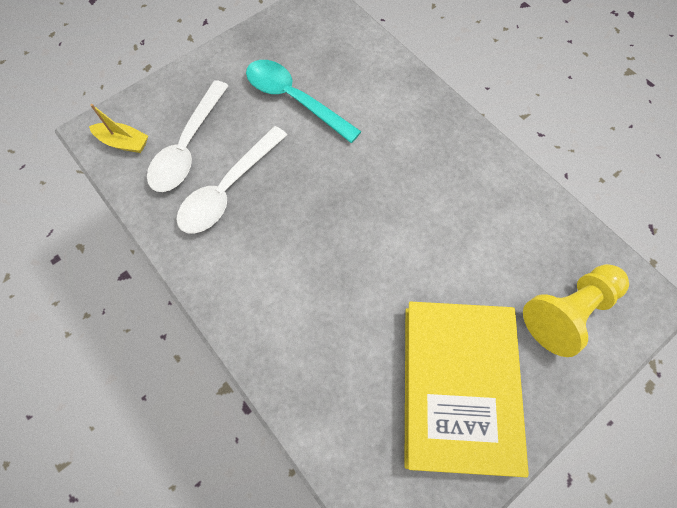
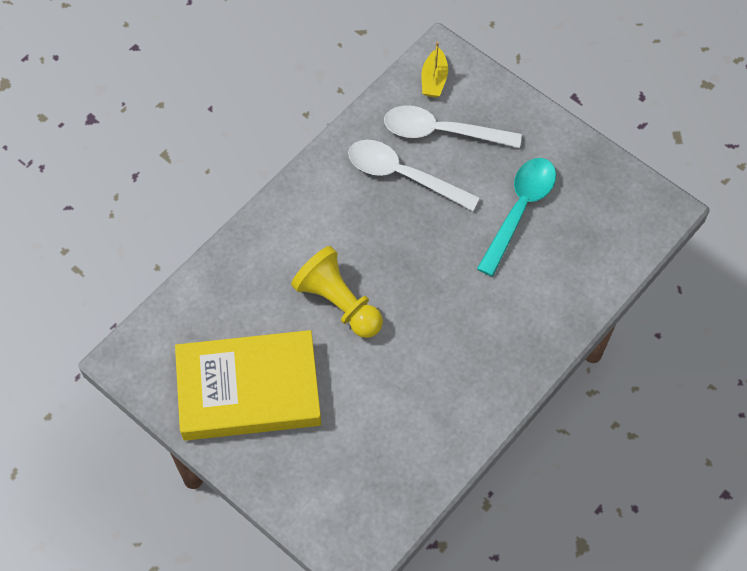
camera: 80 degrees right, 5 degrees down
(567, 312) = (333, 481): yellow pawn -> yellow pawn (338, 303)

